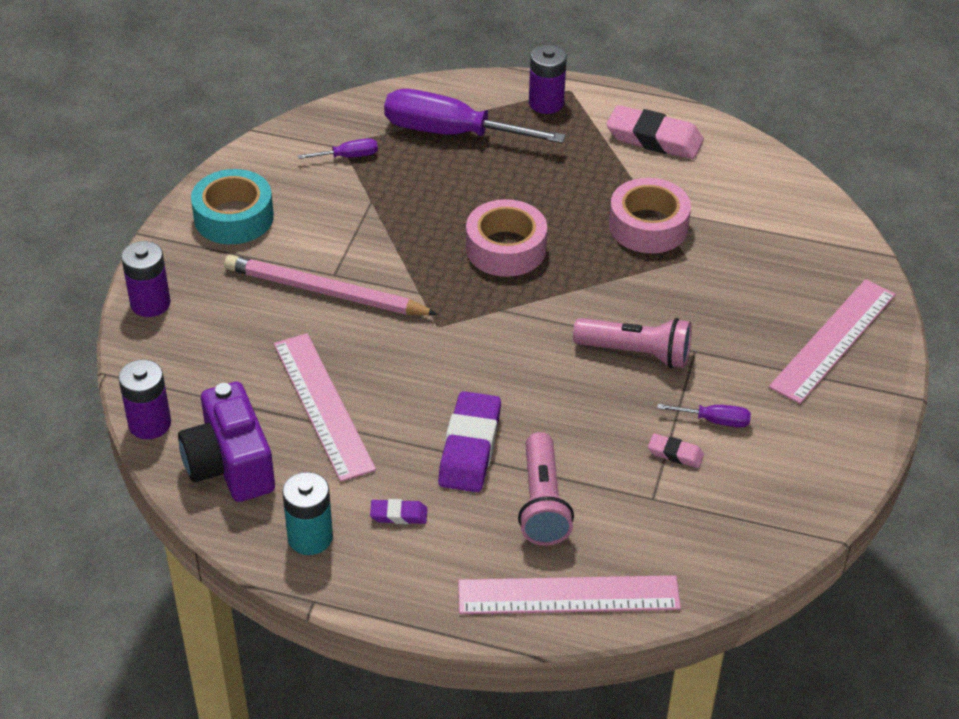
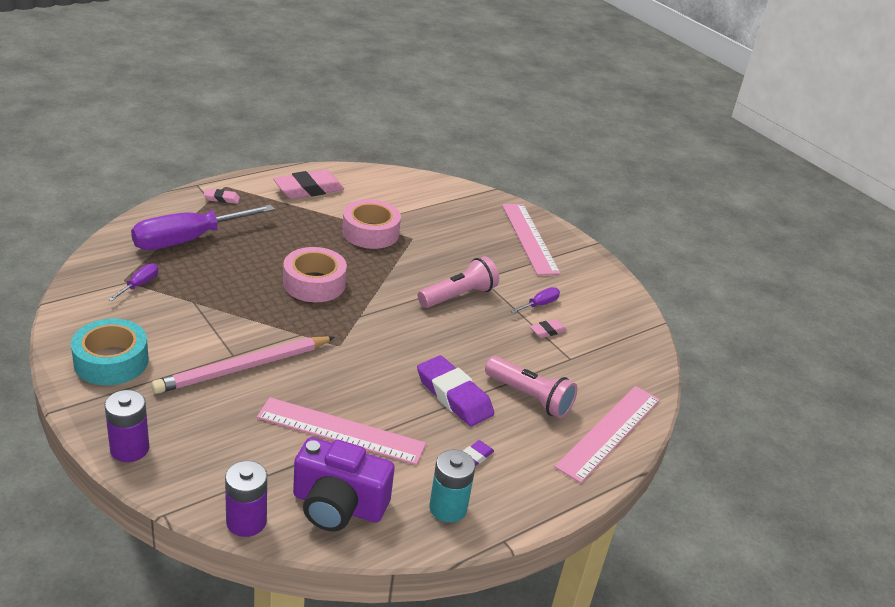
camera: 55 degrees left, 10 degrees down
(546, 103) = (222, 199): purple battery -> pink eraser

